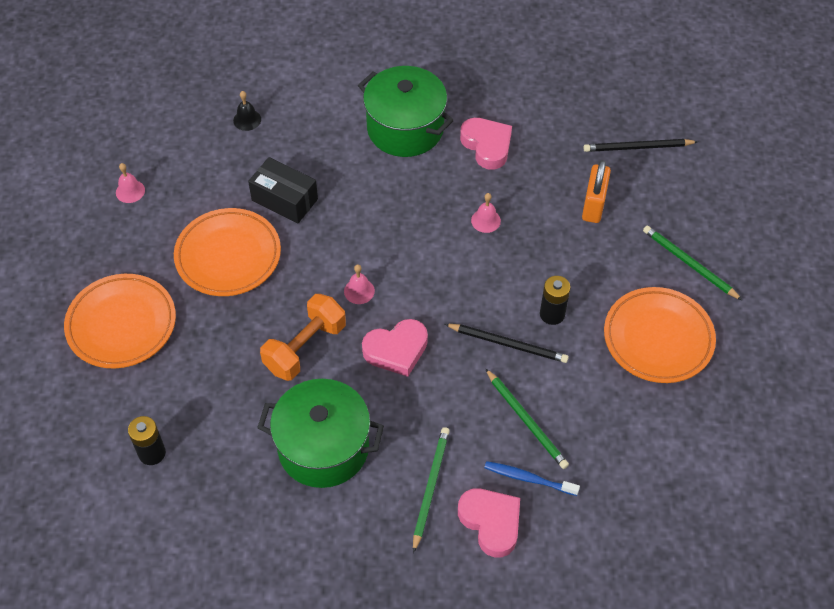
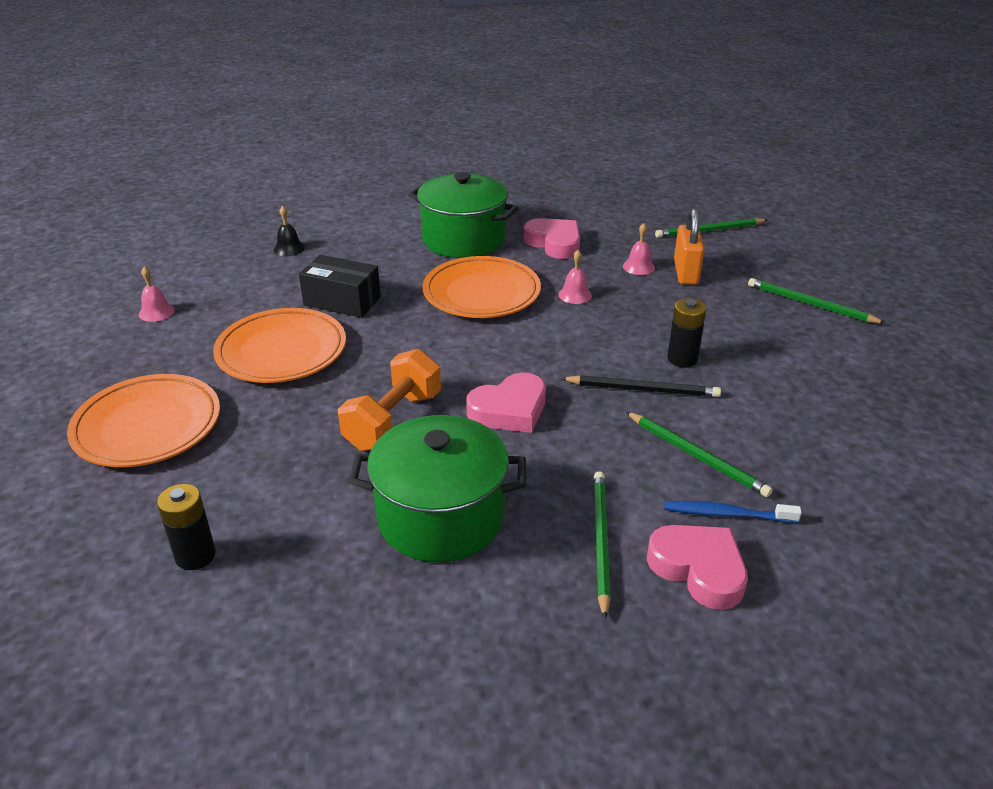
camera: 10 degrees left, 20 degrees down
(359, 291) = (448, 364): pink bell -> pink bell (638, 267)
(637, 147) = (709, 231): black pencil -> green pencil
(658, 338) = (812, 365): orange plate -> orange plate (481, 293)

